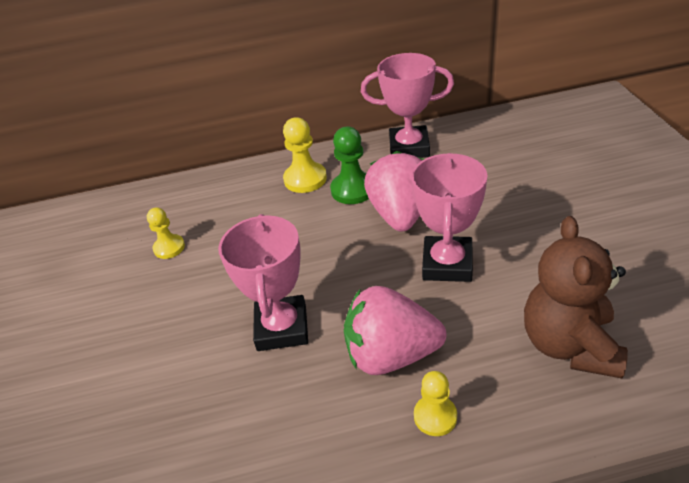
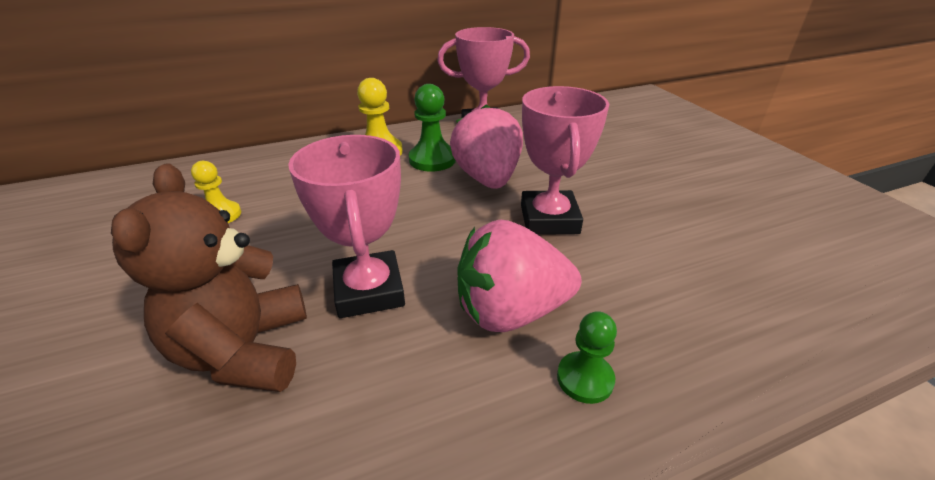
camera: 15 degrees left, 5 degrees down
(435, 416) = (585, 378): yellow pawn -> green pawn
(569, 345) = (708, 288): brown teddy bear -> brown teddy bear (245, 351)

